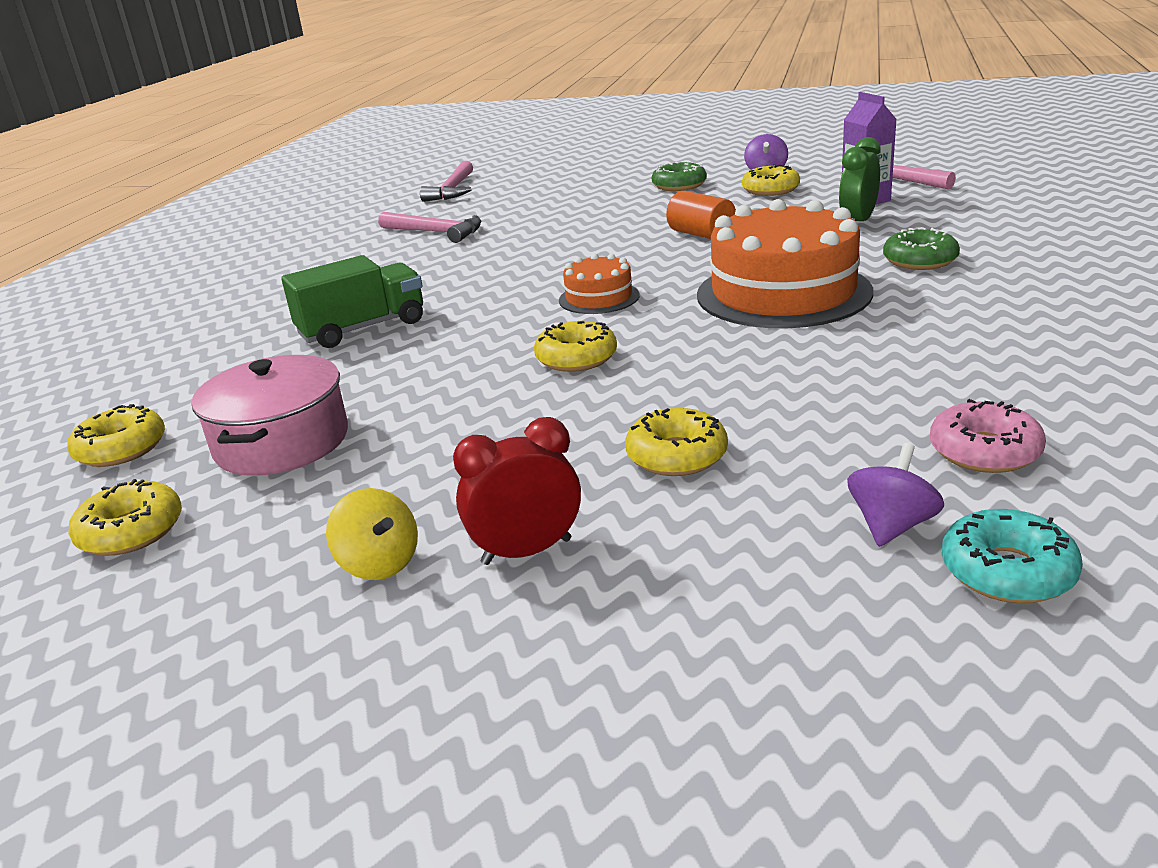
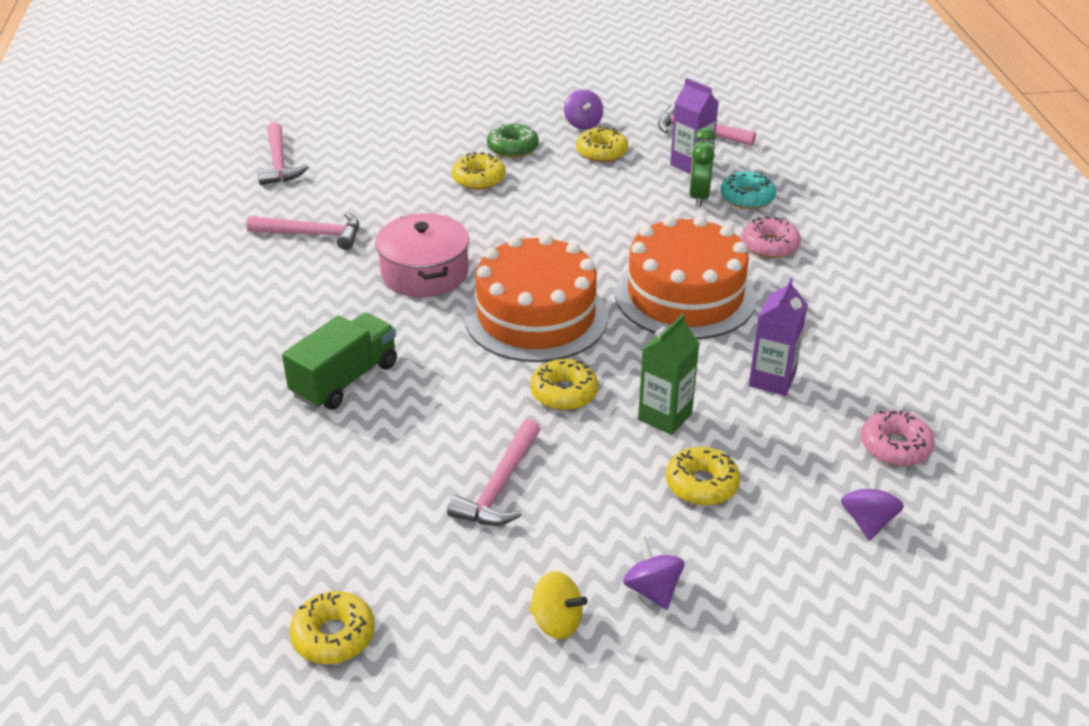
camera: 25 degrees left, 10 degrees up
(121, 449) = (239, 556): yellow donut -> yellow donut (478, 179)
(281, 442) = (382, 523): pink pot -> pink pot (424, 273)
(433, 427) = (499, 486): none -> pink hammer
(526, 551) = (652, 590): red clock -> purple spinning top
(599, 298) = (536, 316): orange cake -> orange cake, size x2.05
(678, 389) = (665, 417): none -> green carton
(701, 234) = (575, 222): orange cylinder -> none
(843, 370) = (772, 380): none -> purple carton
(920, 260) = (770, 245): green donut -> pink donut
(1007, 571) = (945, 544): turquoise donut -> turquoise donut (747, 198)

